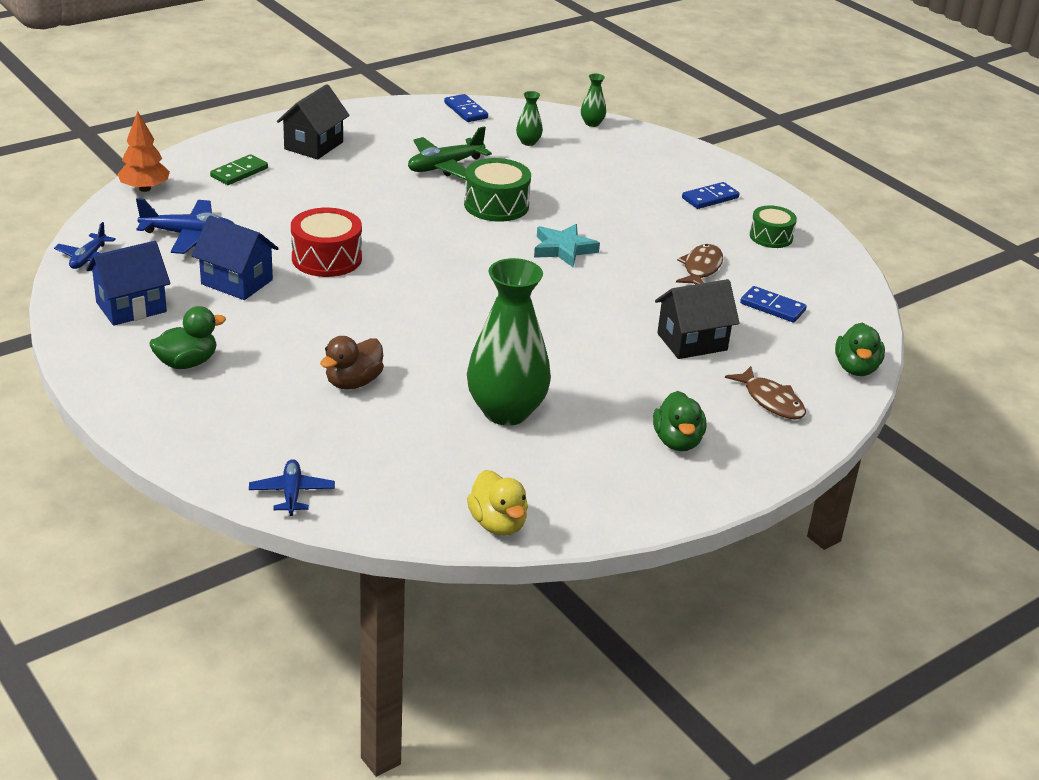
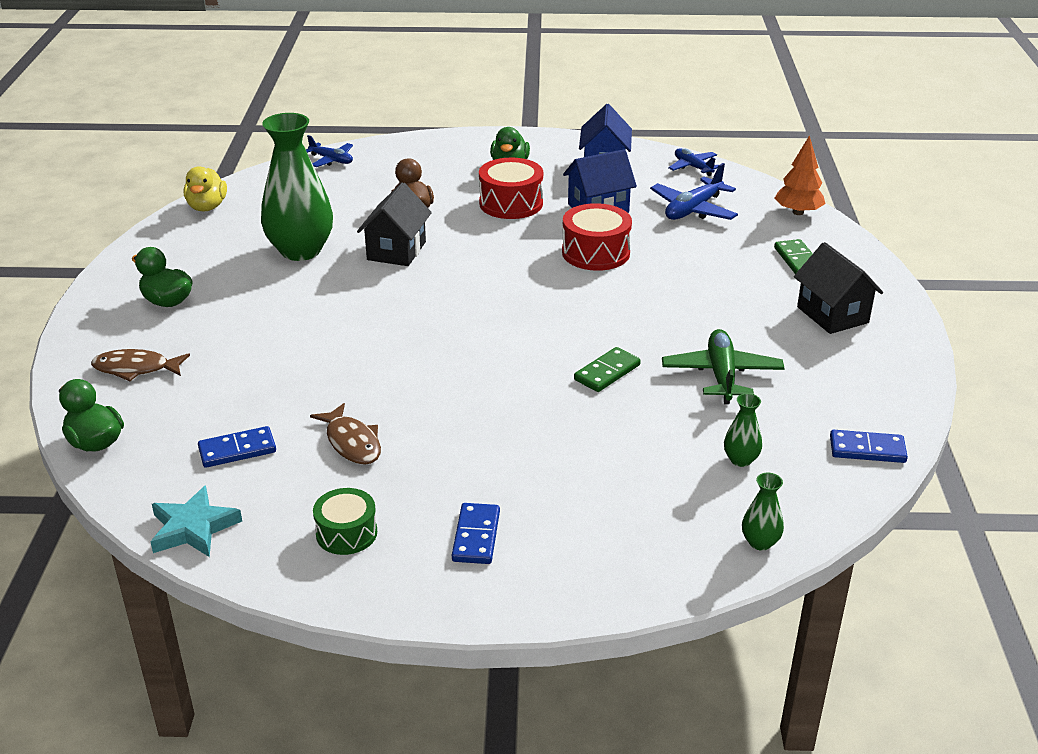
camera: 130 degrees right, 0 degrees up
(277, 331) = (511, 203): none -> red drum
(496, 205) = (607, 372): green drum -> green domino
(498, 524) = (207, 207): yellow duck -> yellow duck turned 105 degrees counterclockwise
(563, 249) = (481, 374): turquoise star -> turquoise star (193, 528)
(692, 342) = (257, 372): black house -> black house (396, 251)

